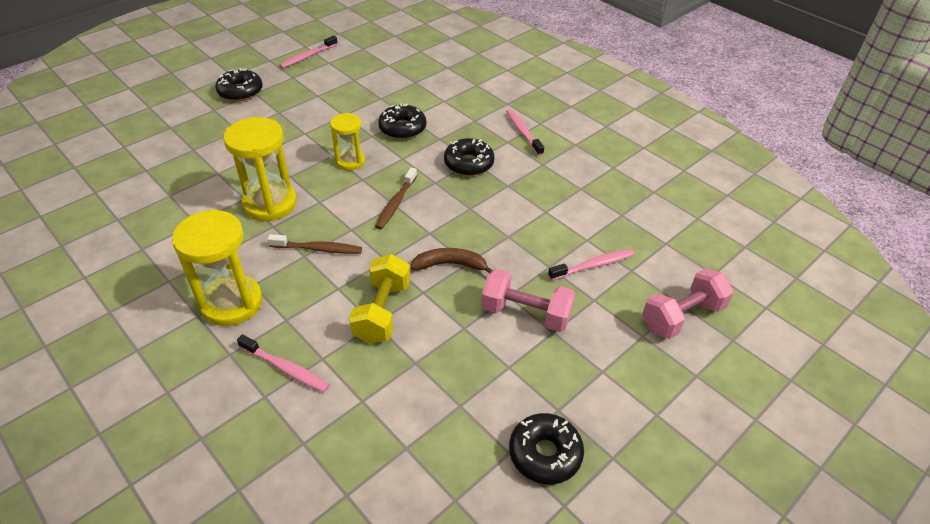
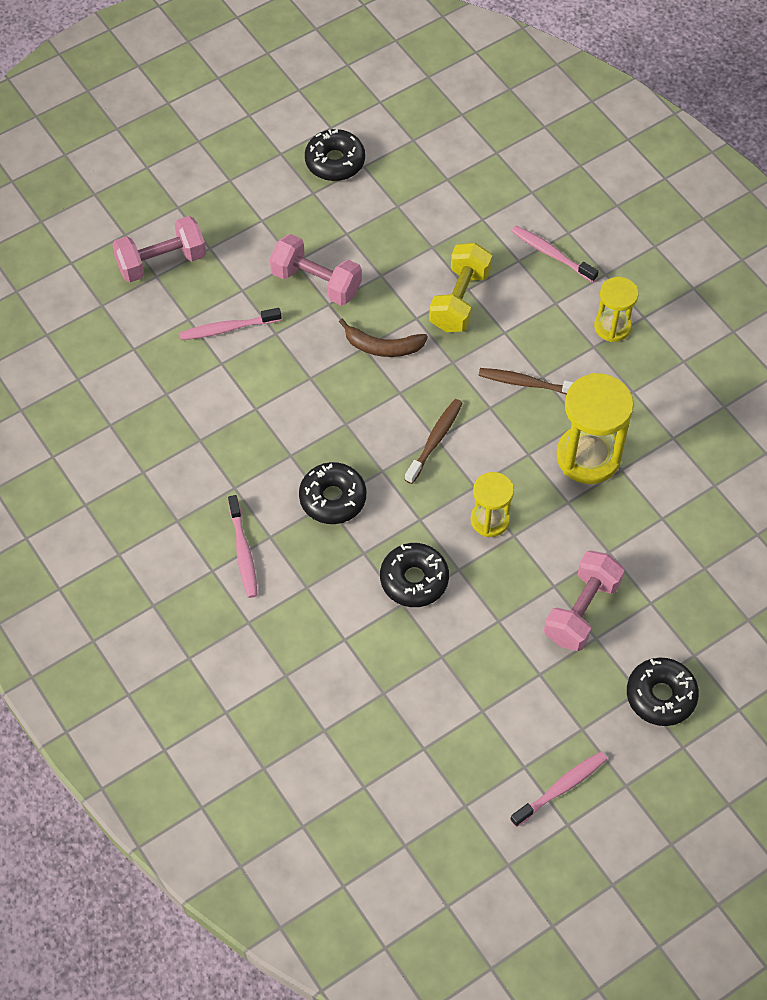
camera: 170 degrees left, 15 degrees up
(231, 303) = (612, 327): yellow hourglass -> yellow hourglass, size x0.60
(287, 123) = (581, 610): none -> pink dumbbell

